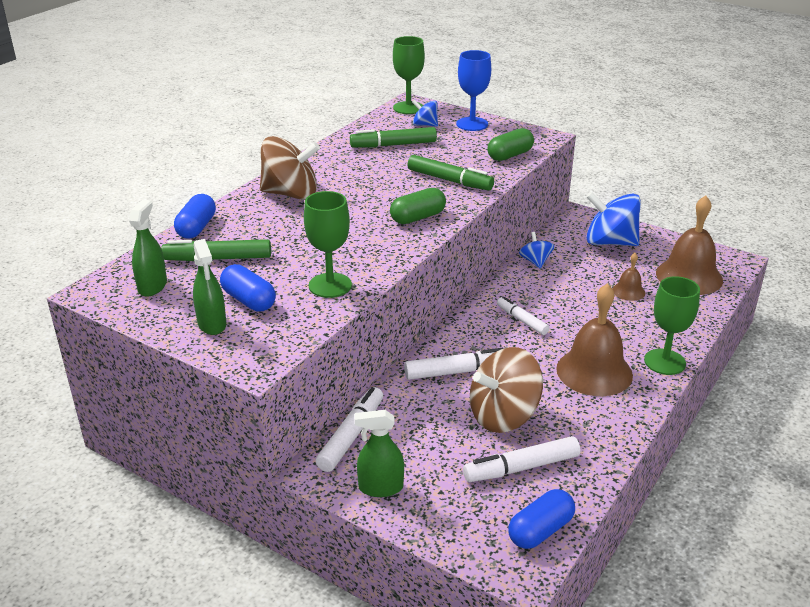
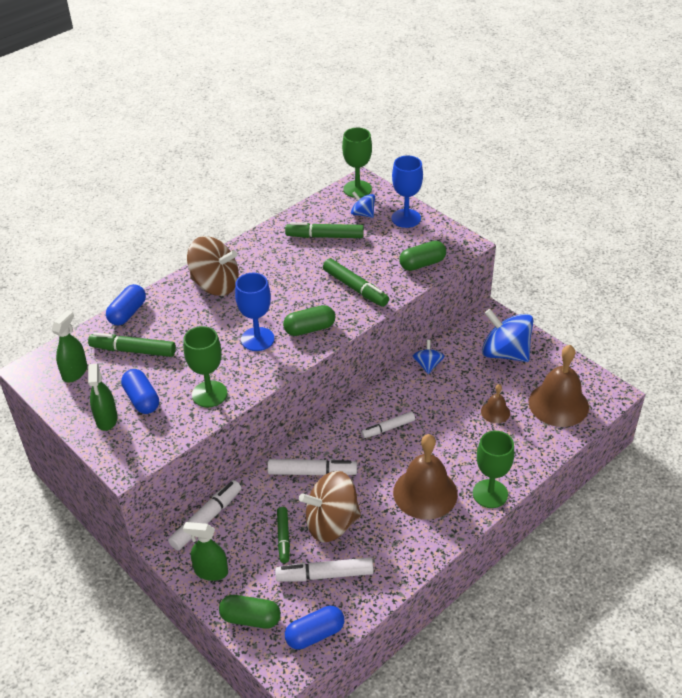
camera: 15 degrees right, 10 degrees up
(362, 232) = (257, 339): none -> blue goblet
(453, 439) = (283, 537): none -> green marker
(453, 528) = (250, 618): none -> green capsule
(522, 320) = (388, 428): white marker -> white marker turned 90 degrees counterclockwise

